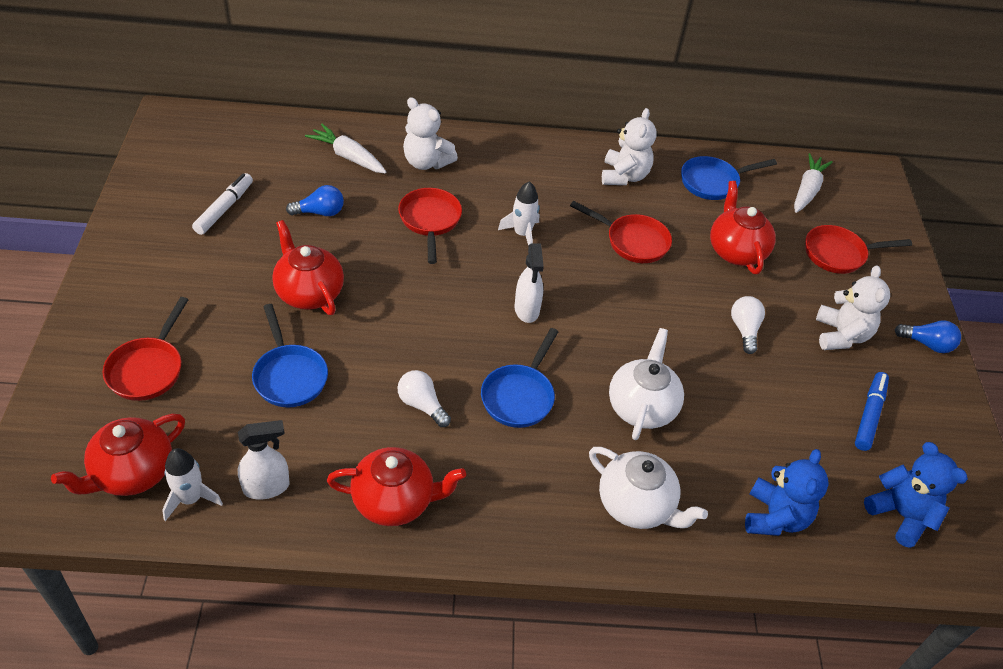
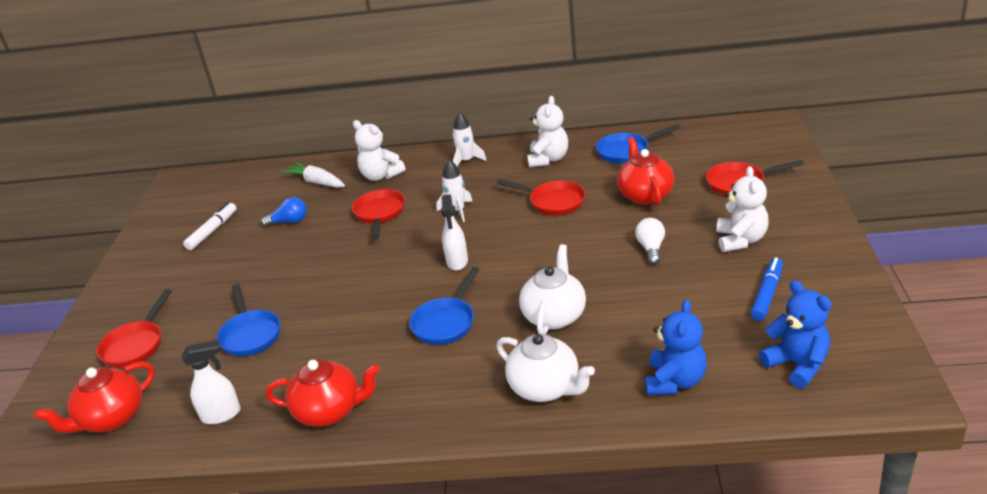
camera: 10 degrees right, 15 degrees down
(190, 499) = (157, 431): white rocket -> white rocket (467, 161)
(309, 292) = (274, 276): red teapot -> none
(422, 405) = (360, 340): white light bulb -> none
(807, 190) = (711, 144): white carrot -> none
(927, 344) = (823, 235): blue light bulb -> none

